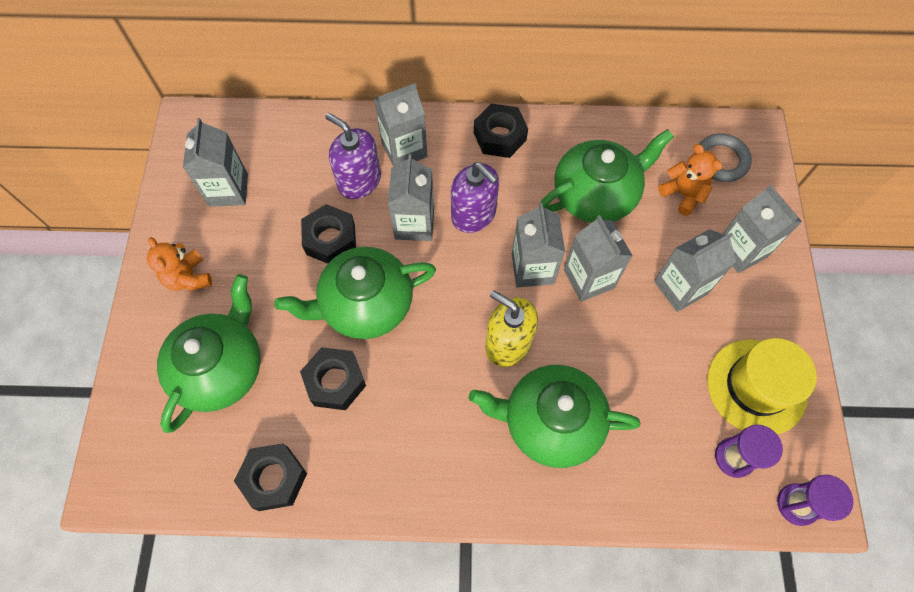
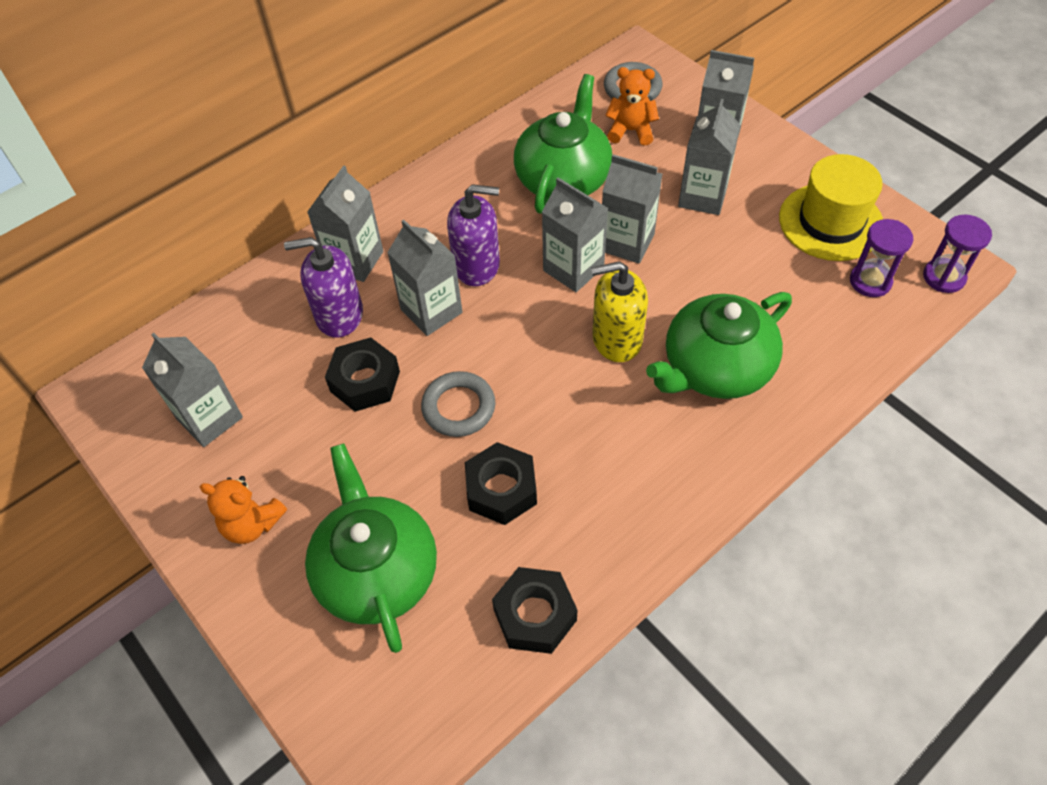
camera: 40 degrees left, 10 degrees down
(365, 305) = (458, 407): green teapot -> grey ring
(499, 136) = (432, 191): black nut -> none

